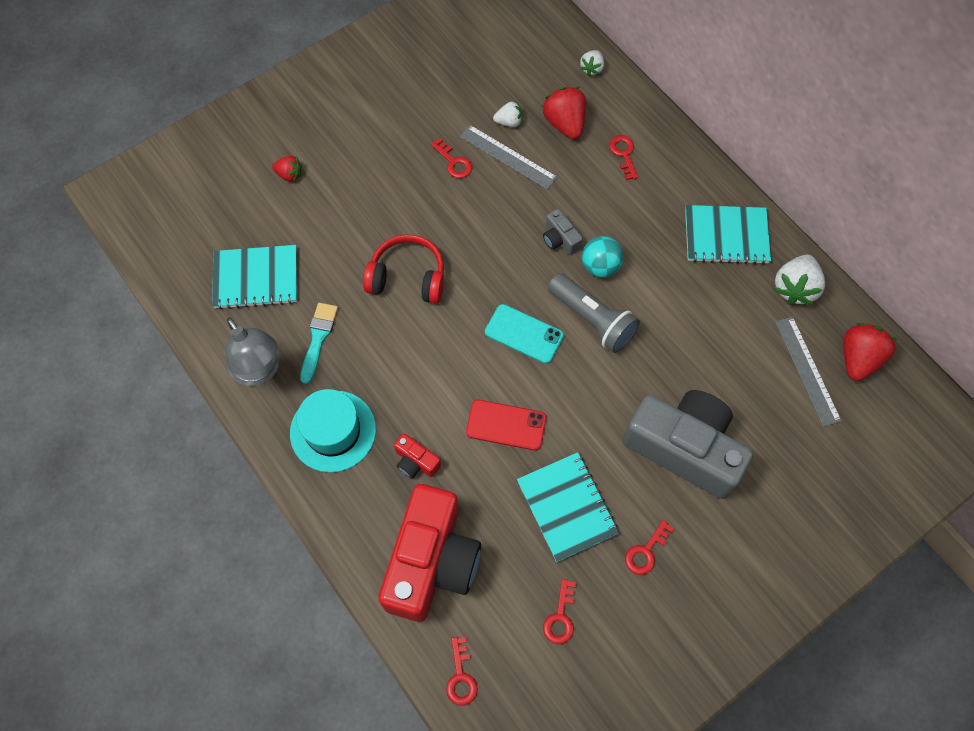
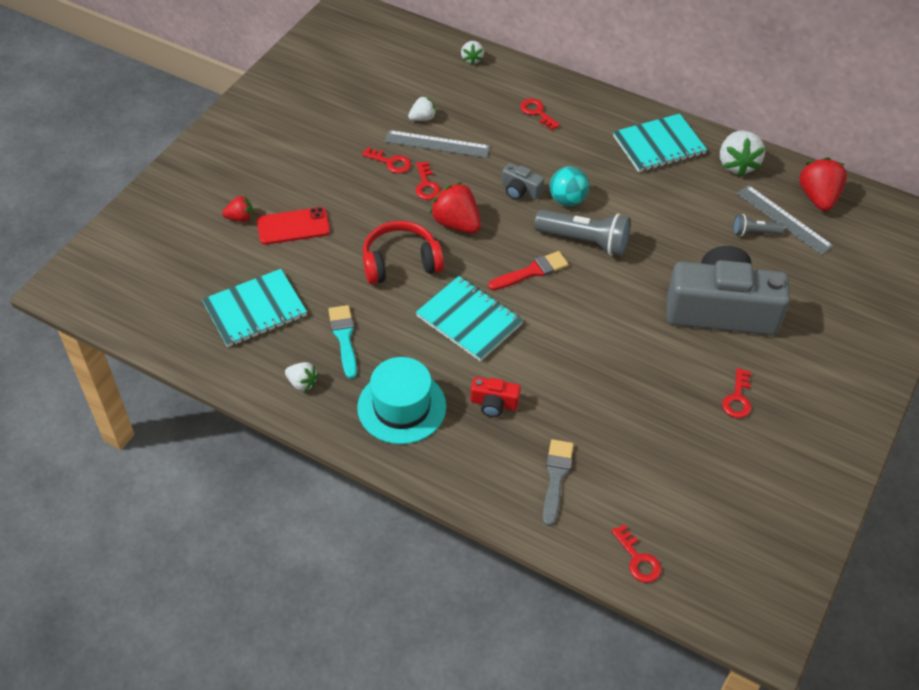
camera: 25 degrees left, 15 degrees down
(260, 371) = (302, 383): grey lamp -> white strawberry
(431, 561) = (556, 477): red camera -> grey brush
(506, 425) = (558, 346): red phone -> red phone (293, 226)
(524, 334) = (532, 271): turquoise phone -> red brush
(560, 617) = (696, 477): red key -> red key (426, 185)
(565, 123) = (472, 105): red strawberry -> red strawberry (456, 223)
(567, 507) = (650, 390): turquoise notebook -> turquoise notebook (469, 320)
(767, 374) = (754, 232): none -> grey flashlight

